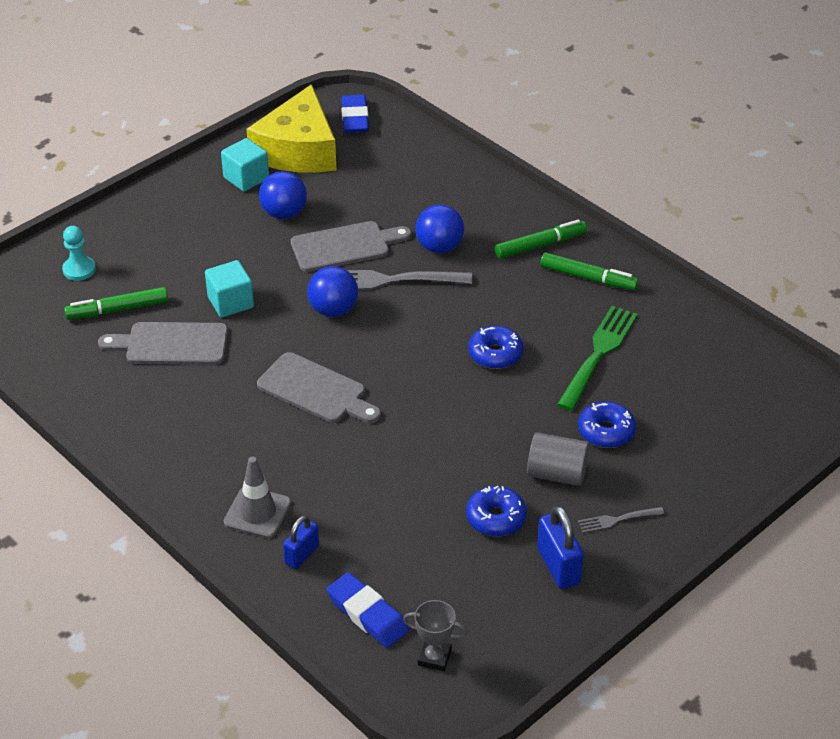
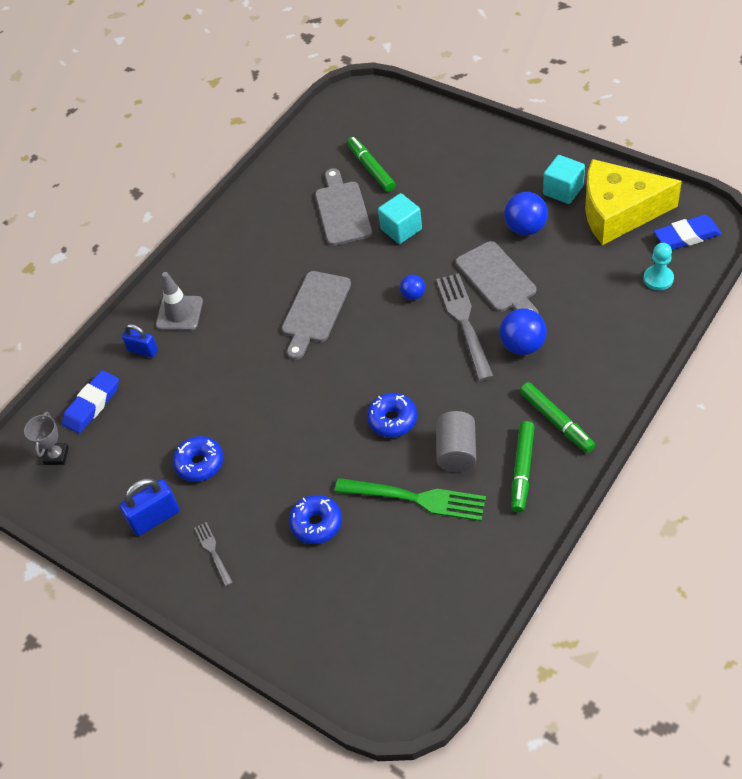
camera: 85 degrees right, 10 degrees up
(79, 270) = (409, 132): turquoise pawn -> turquoise pawn (658, 279)
(333, 310) = (413, 295): blue ball -> blue ball, size x0.57
(556, 473) = (257, 496): grey cylinder -> grey cylinder (456, 451)

